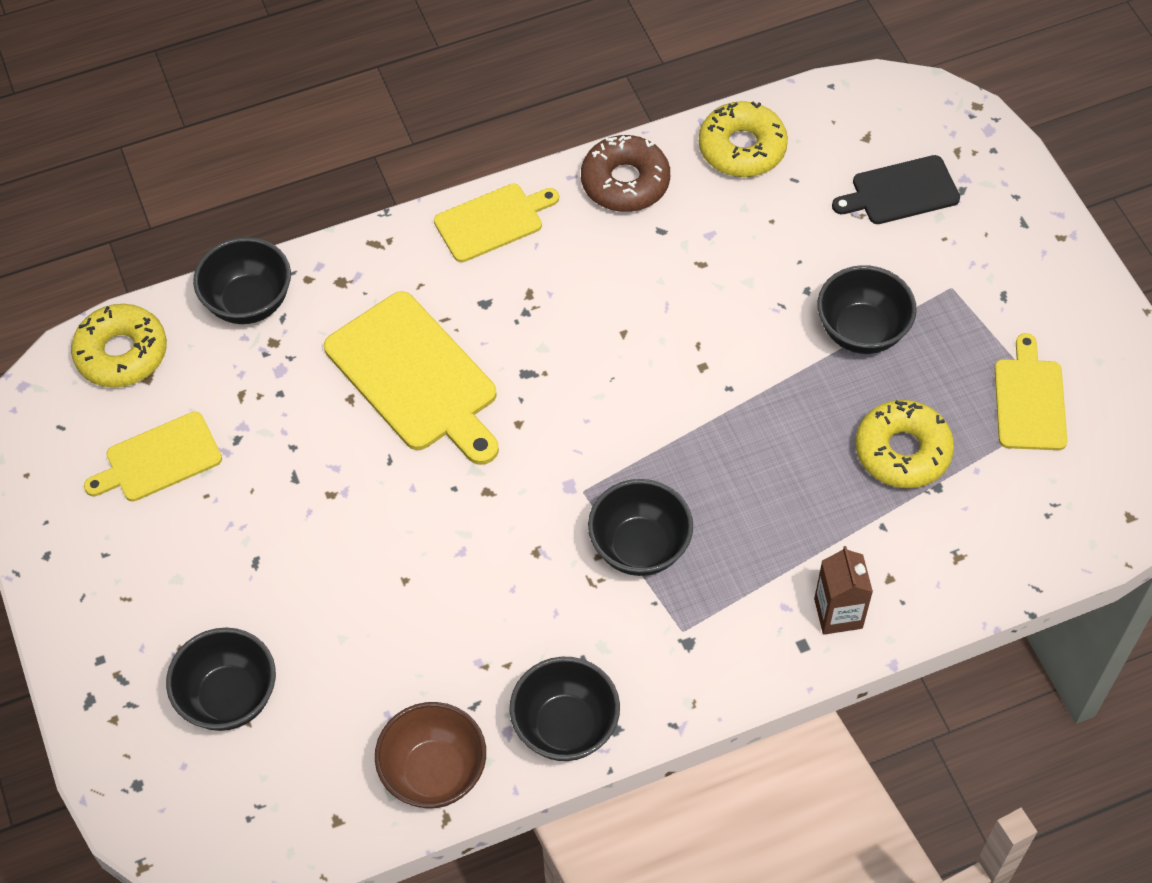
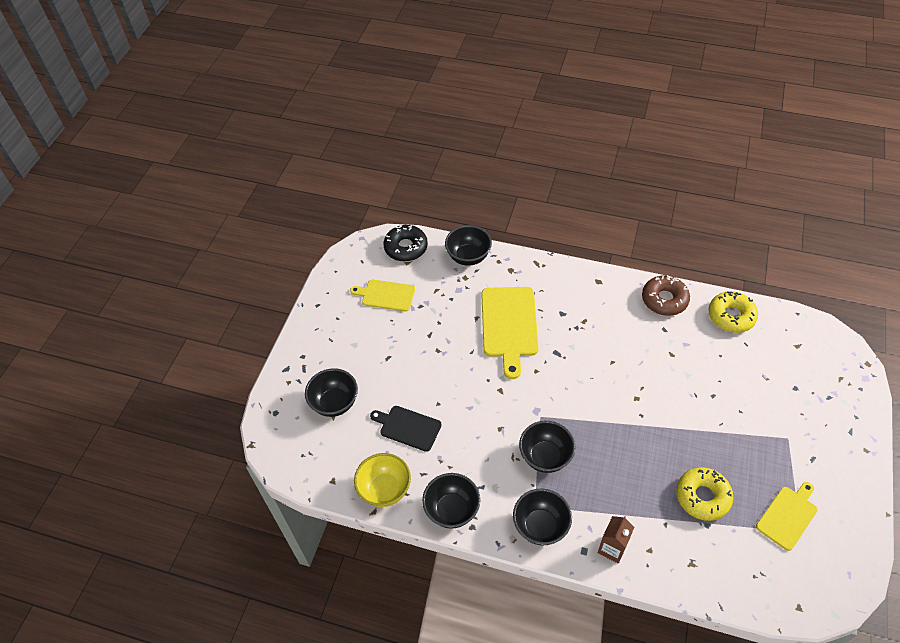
camera: 40 degrees right, 5 degrees down
(122, 353) = (406, 247): yellow donut -> black donut
(434, 773) = (384, 489): brown bowl -> yellow bowl
(493, 221) = (592, 282): yellow cutting board -> none
(861, 331) = (725, 430): black bowl -> black bowl (540, 526)
(900, 191) = (795, 379): black cutting board -> black cutting board (408, 427)

